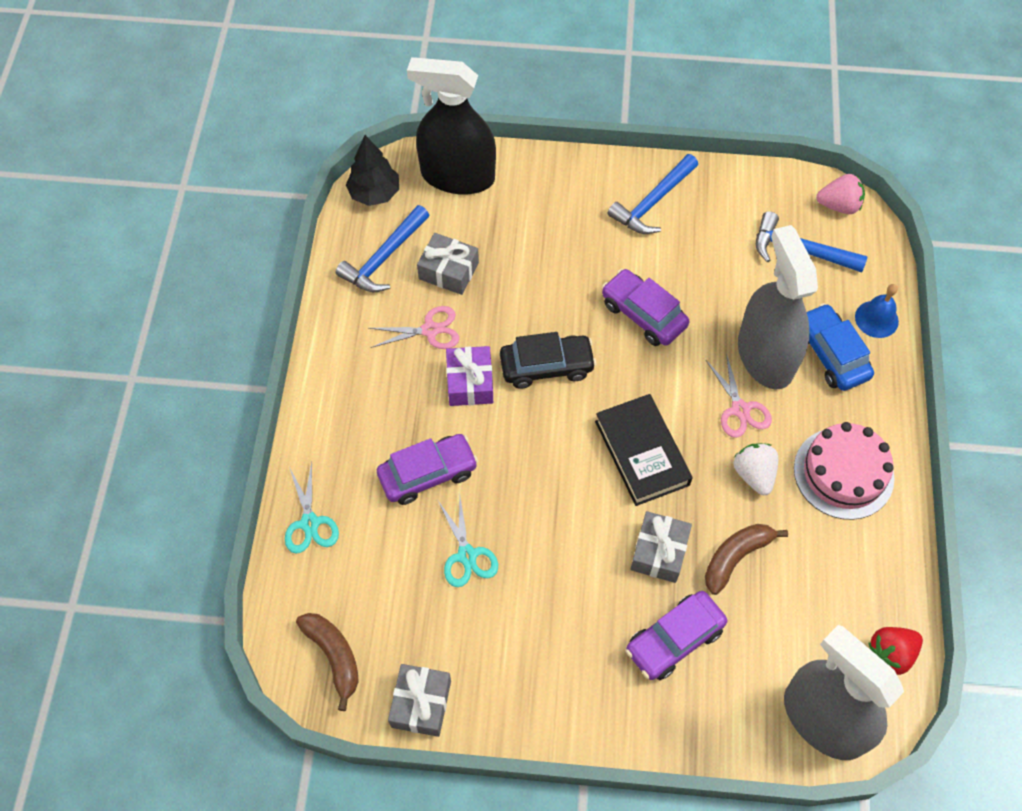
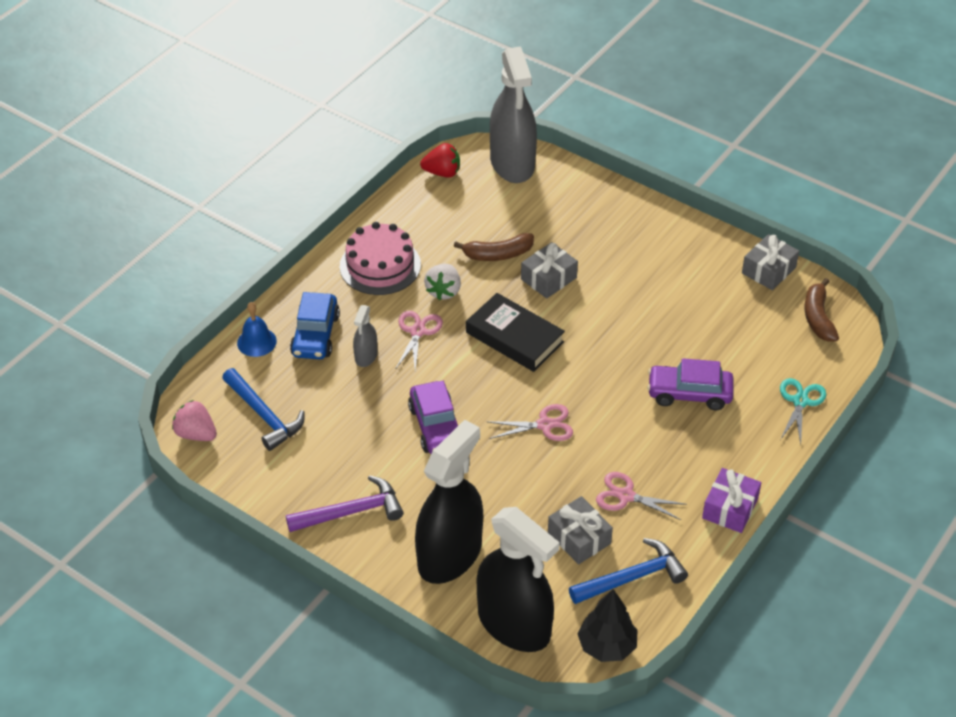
camera: 150 degrees left, 15 degrees down
(467, 555) = (689, 333): turquoise scissors -> none
(470, 382) = (616, 441): purple gift -> purple gift (730, 508)
(546, 205) = (449, 555): none -> black spray bottle
(546, 366) = (545, 425): black car -> pink scissors
(642, 453) = (514, 337): black book -> black book turned 60 degrees counterclockwise
(652, 202) = (351, 512): blue hammer -> purple hammer
(674, 640) = (575, 233): purple car -> none
(765, 356) = (366, 356): grey spray bottle -> grey spray bottle, size x0.45

